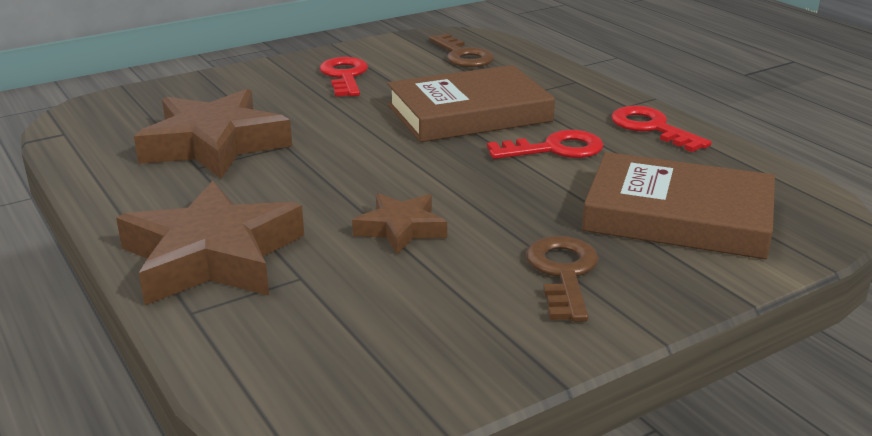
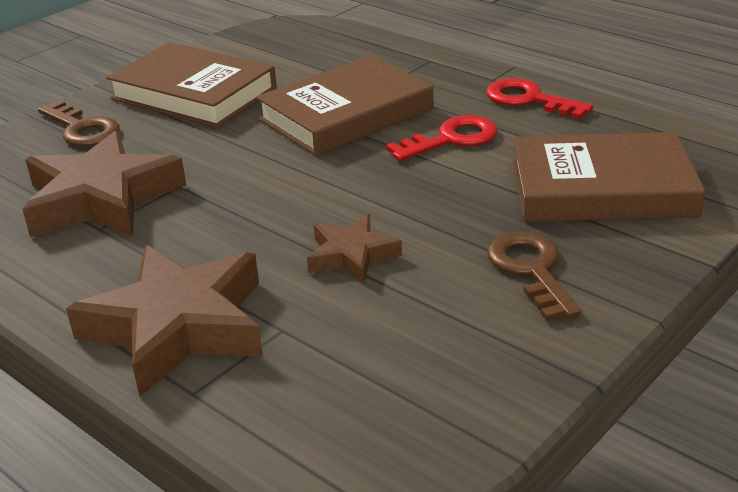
camera: 15 degrees left, 5 degrees up
(345, 76) = (194, 94): red key -> brown book
(462, 55) = (302, 50): brown key -> brown key (82, 129)

